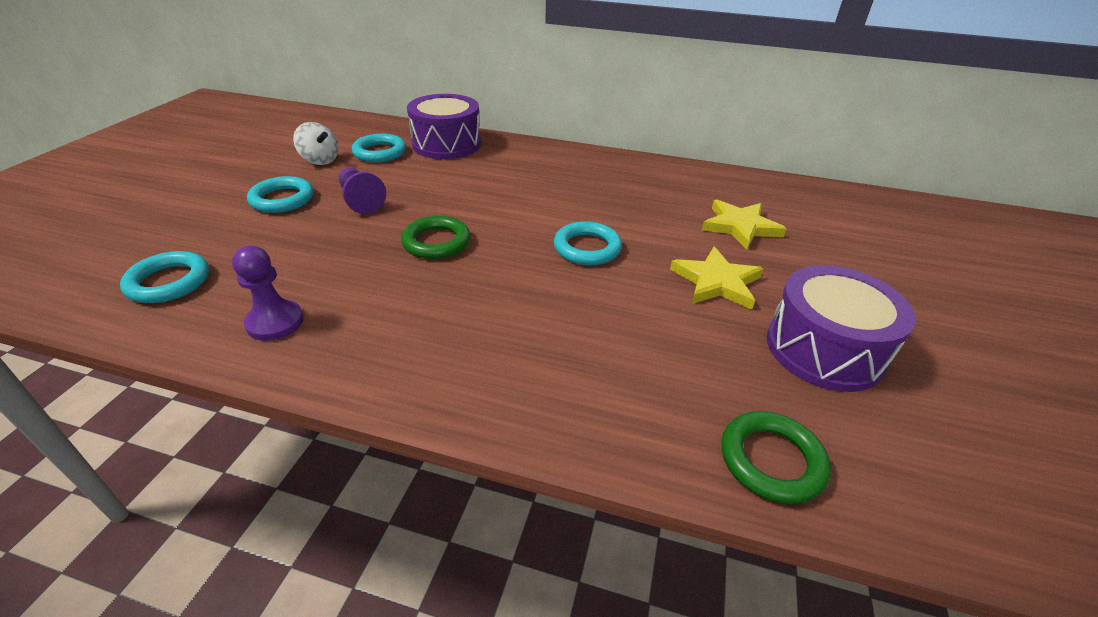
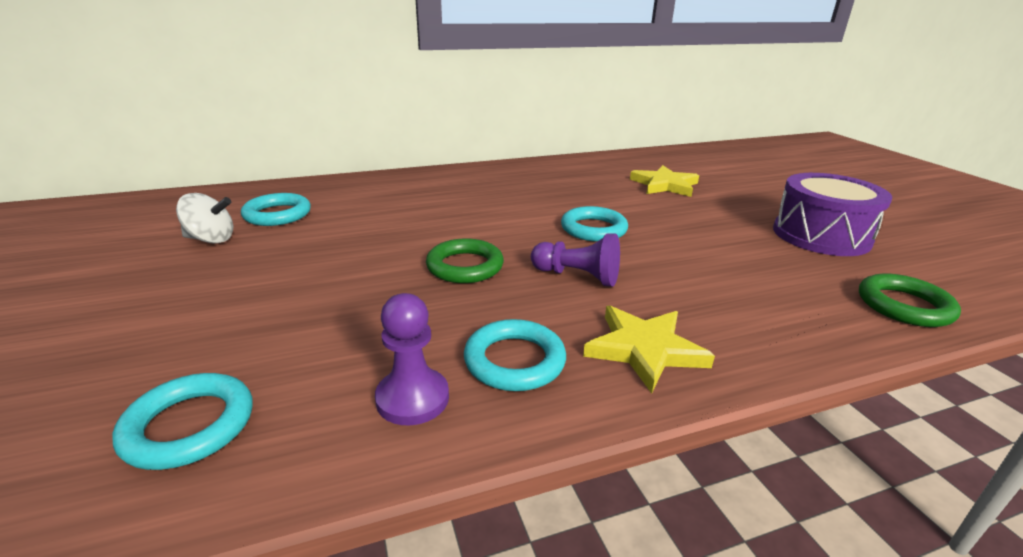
camera: 35 degrees left, 10 degrees down
(282, 199) = (220, 287): turquoise ring -> turquoise ring (514, 361)
(361, 201) = (326, 259): purple pawn -> purple pawn (577, 276)
(446, 144) = (342, 191): purple drum -> none
(716, 282) = (707, 221): yellow star -> yellow star (644, 349)

